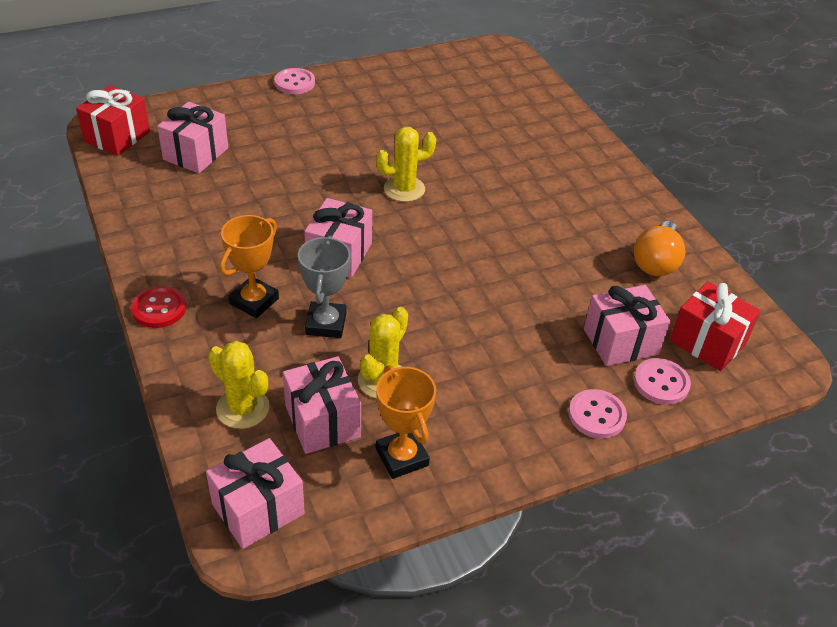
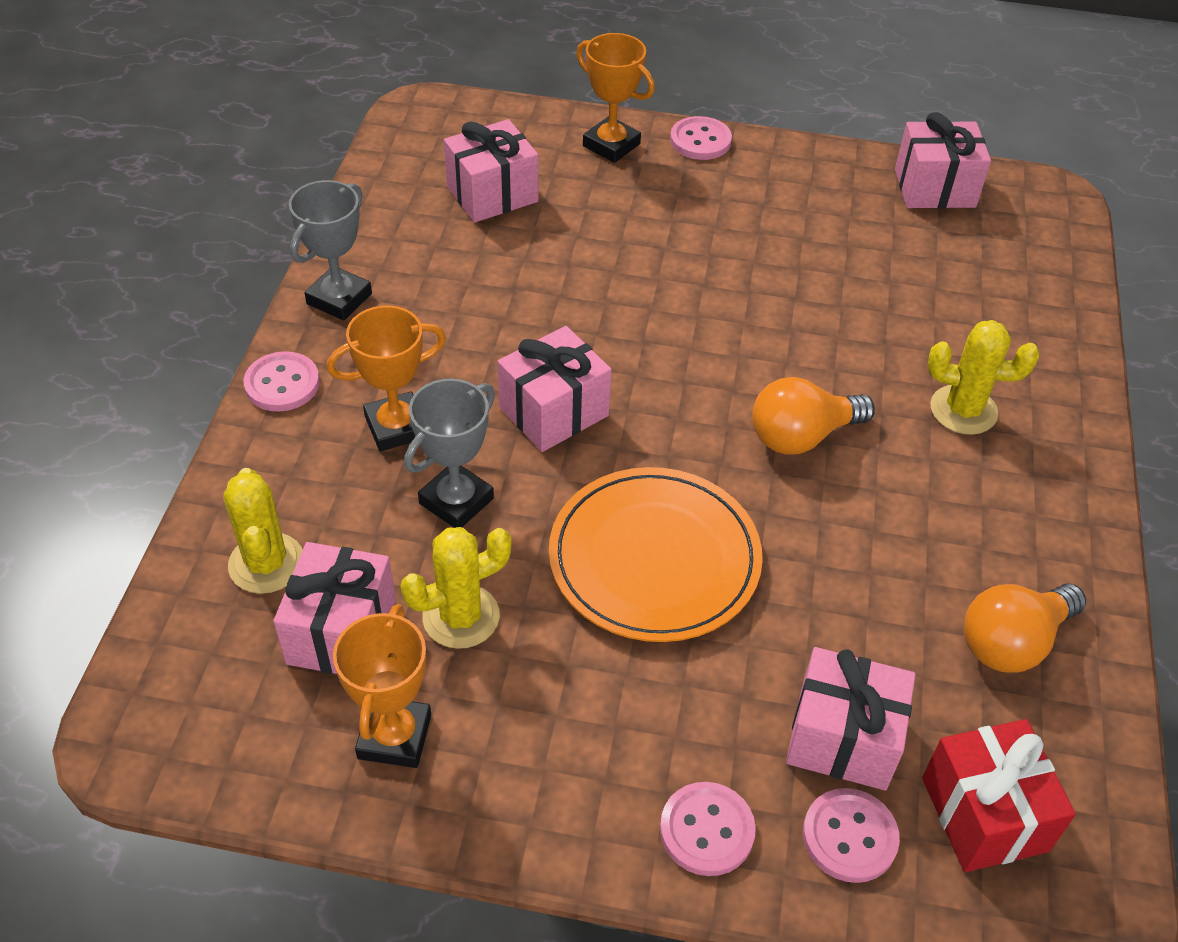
camera: 35 degrees right, 5 degrees up
(117, 137) = (419, 135): red gift -> none
(151, 247) = (339, 299): none -> grey trophy
(159, 308) = (282, 384): red button -> pink button
(244, 102) = (611, 145): none -> orange trophy
(258, 509) = (175, 704): pink gift -> pink gift (934, 188)
(404, 189) = (720, 356): yellow cactus -> yellow cactus (963, 410)
(459, 303) = (654, 558): none -> orange plate
(480, 211) = (801, 436): none -> orange light bulb

